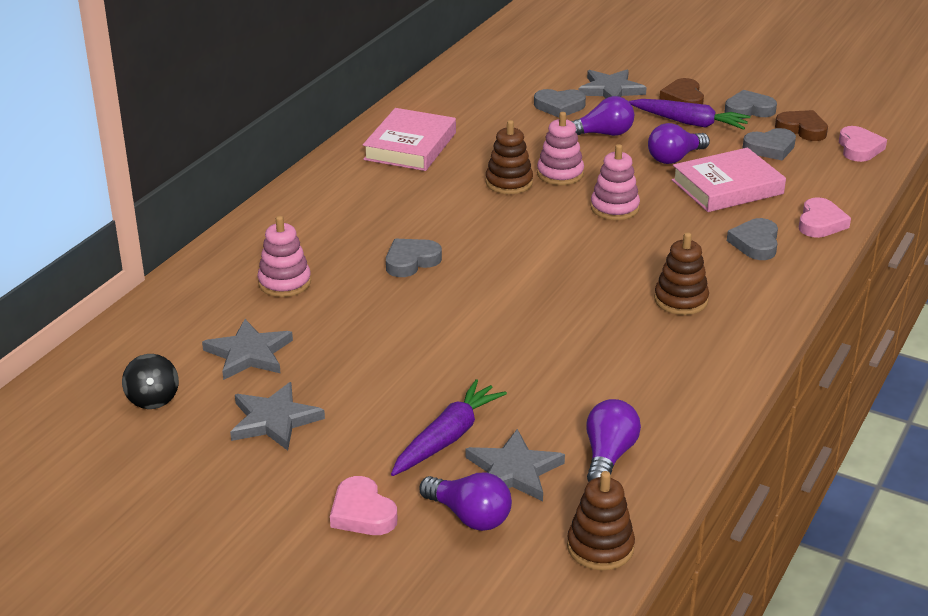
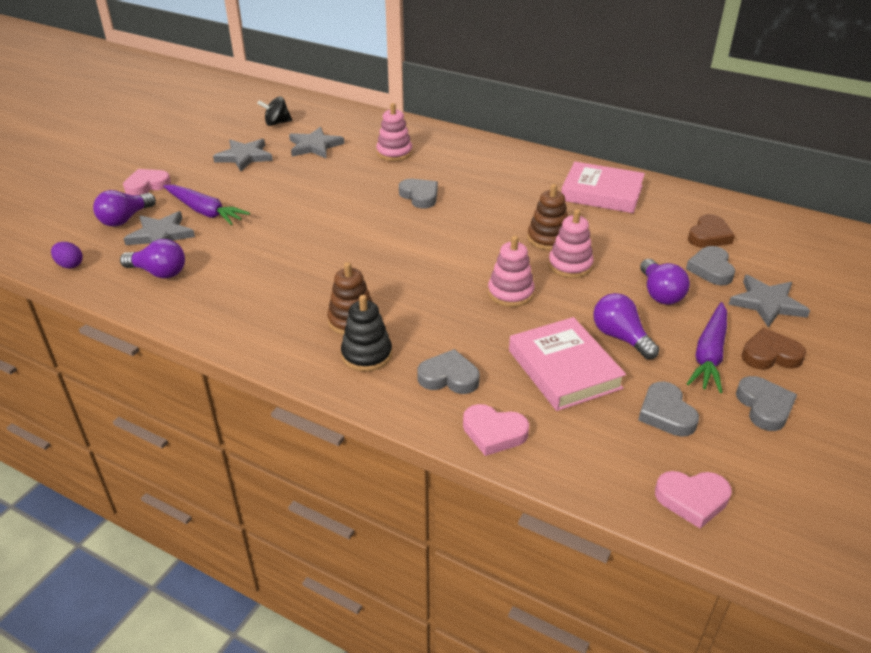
camera: 90 degrees right, 5 degrees up
(600, 547) = (70, 265): brown stacking toy -> purple egg
(735, 289) = (367, 355): none -> black stacking toy
(802, 129) = (728, 449): brown heart -> brown heart (709, 236)

